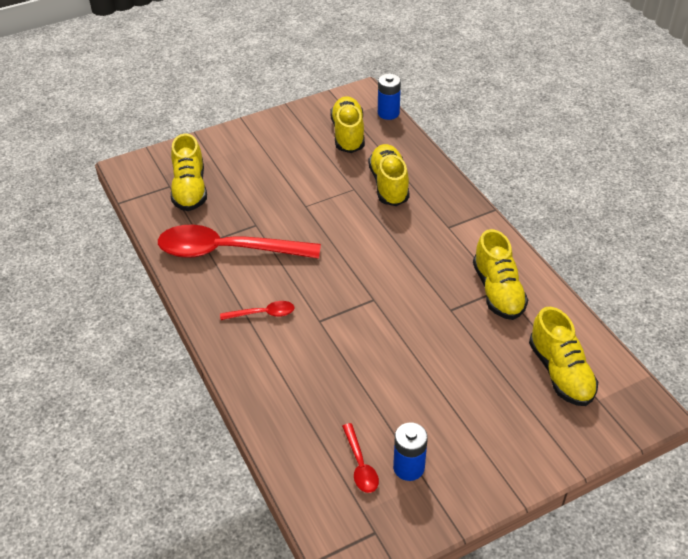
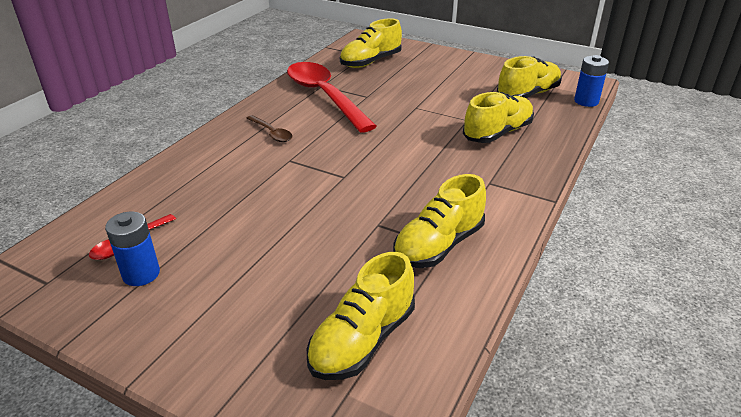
camera: 55 degrees right, 10 degrees down
(263, 314) = (272, 133): red spoon -> brown spoon

